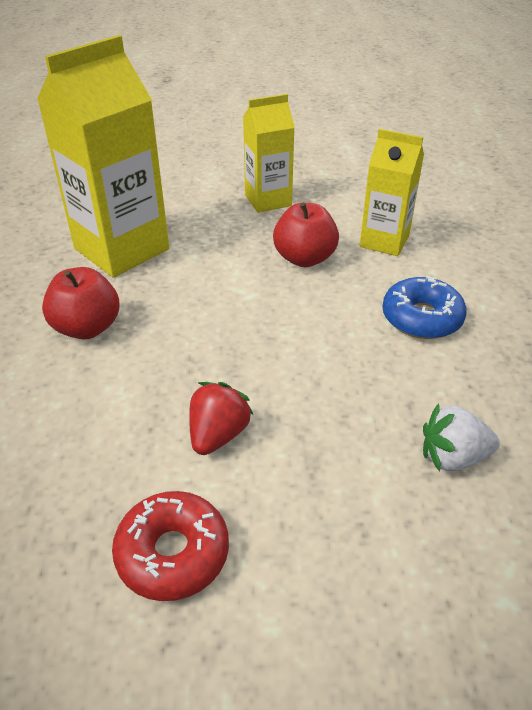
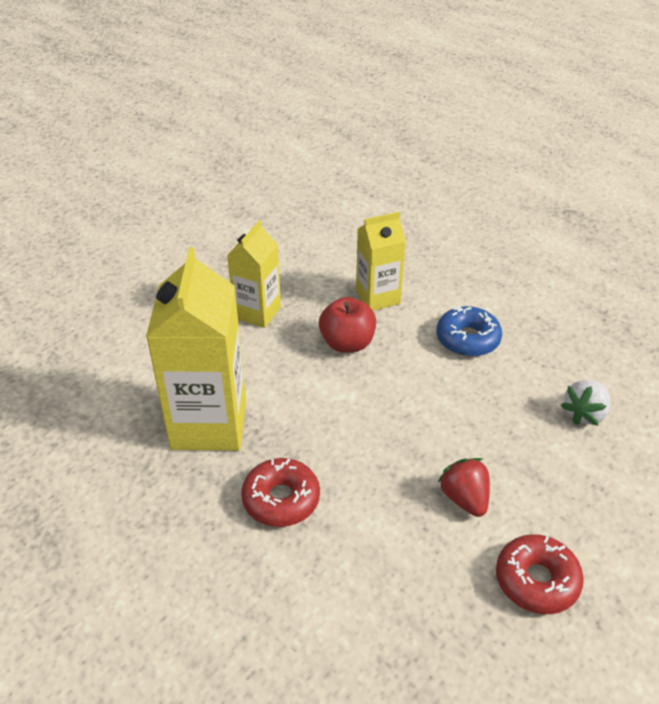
camera: 45 degrees left, 0 degrees up
(87, 327) = (281, 499): red apple -> red donut

